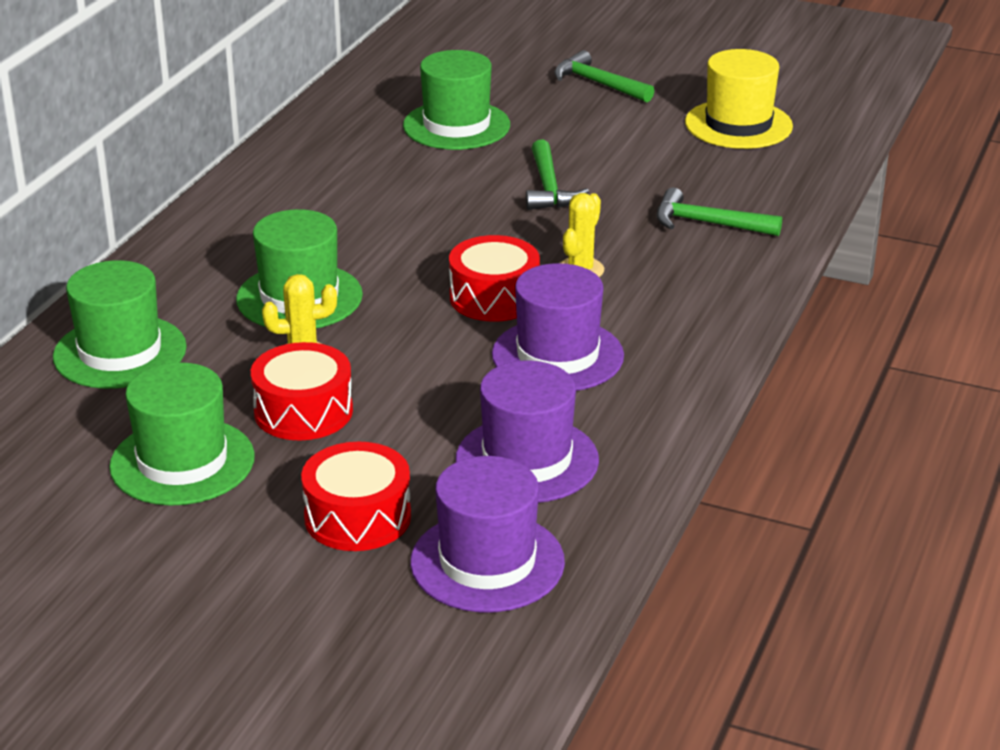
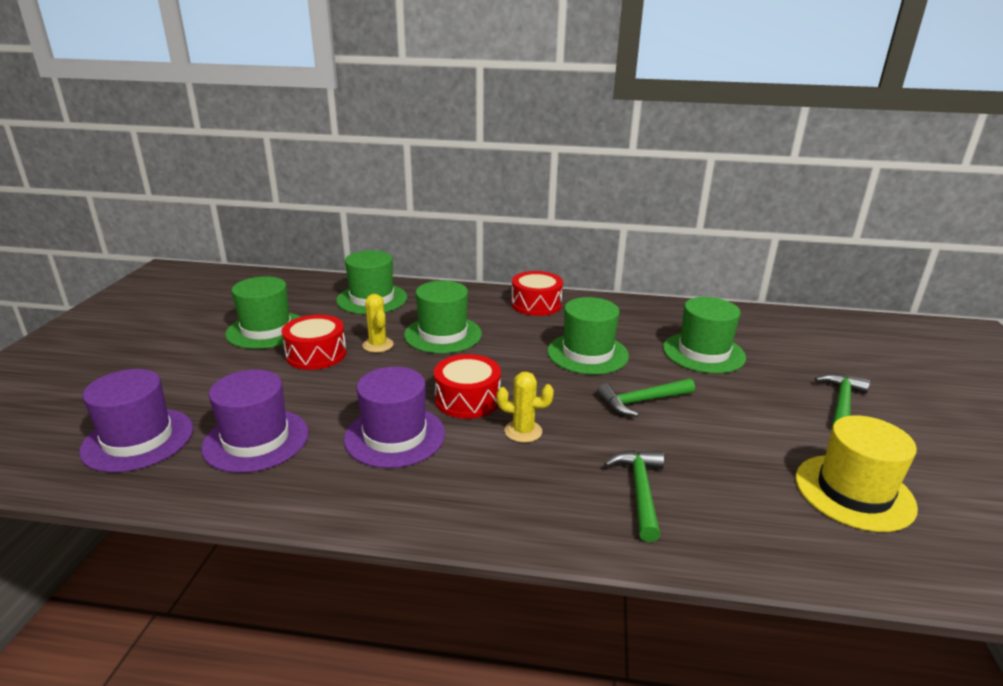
camera: 75 degrees right, 5 degrees down
(357, 517) = (202, 387): red drum -> red drum (536, 304)
(418, 198) = (587, 353): none -> green hat

